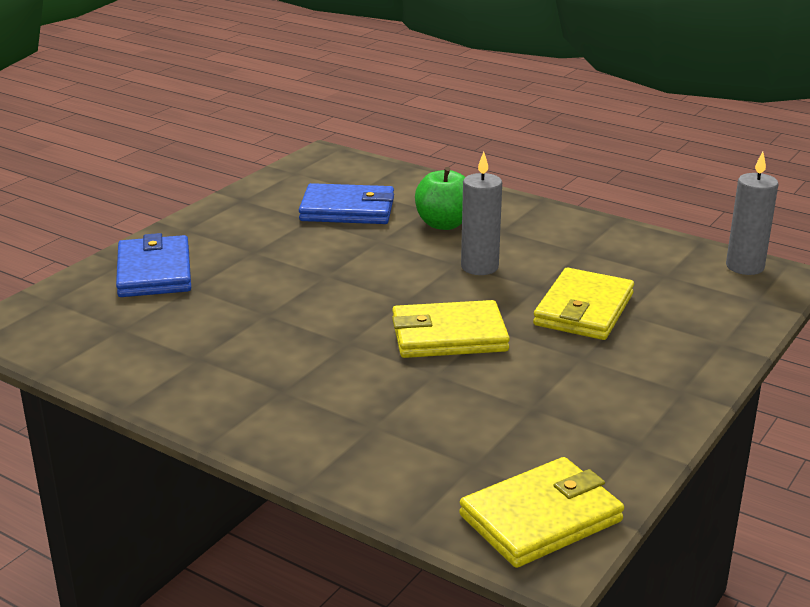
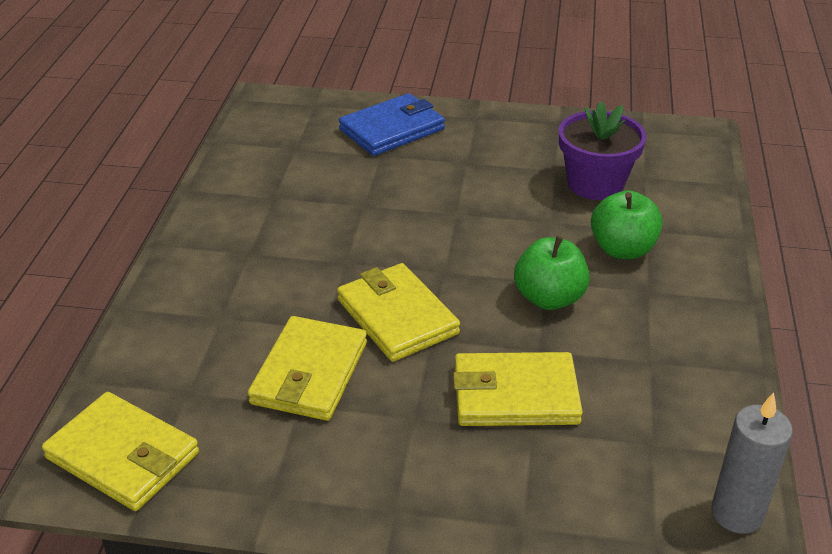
camera: 65 degrees right, 10 degrees up
(347, 210) = (595, 184): blue wallet -> purple flower pot
(479, 267) = (549, 298): grey candle -> green apple
(493, 394) = (310, 373): none -> yellow wallet

